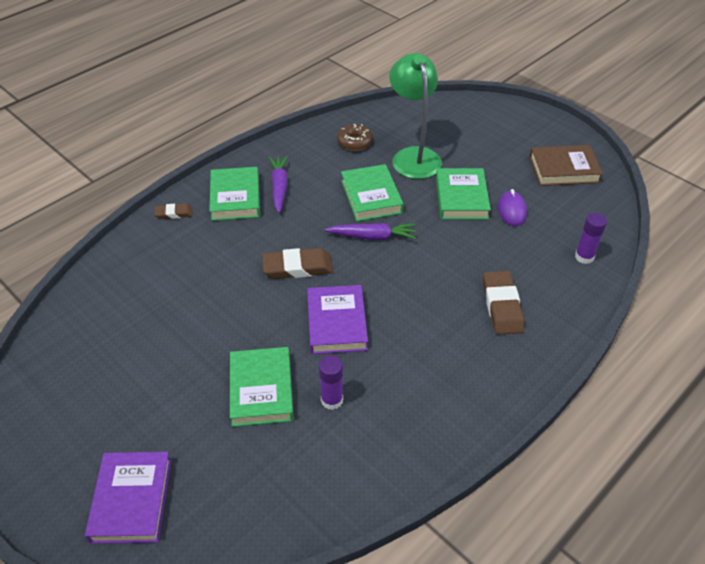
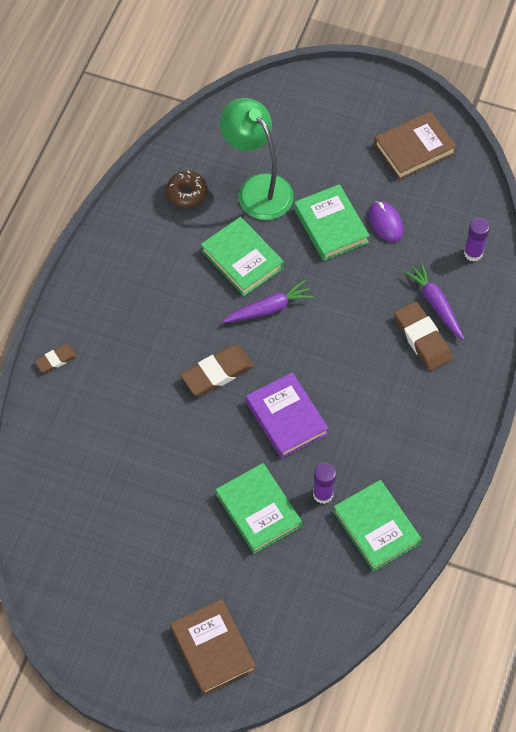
camera: 25 degrees left, 15 degrees up
(132, 500) = (212, 649): purple book -> brown book
(235, 197) = (106, 315): green book -> green book (376, 527)
(279, 187) = (143, 284): purple carrot -> purple carrot (435, 304)

